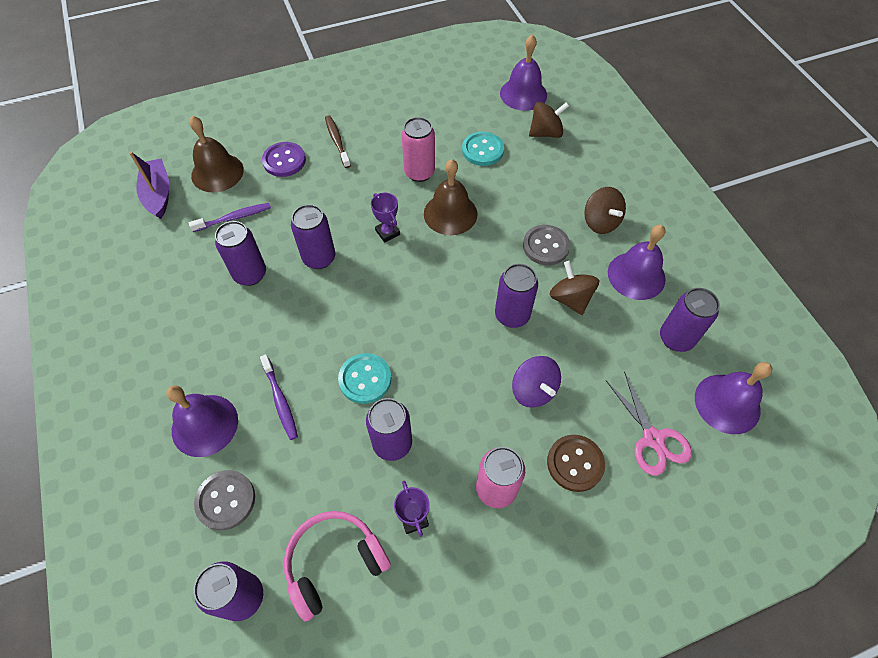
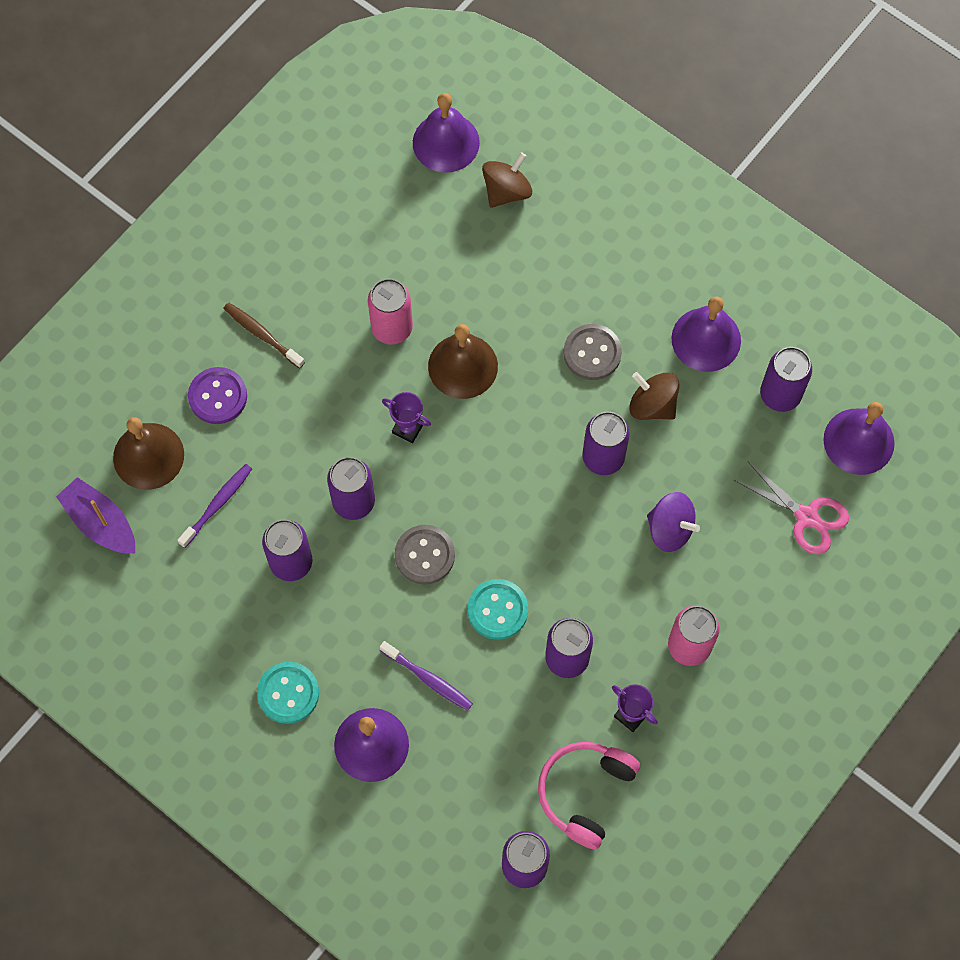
camera: 30 degrees left, 10 degrees up
(226, 500) = (447, 799): grey button -> grey button (424, 555)
(482, 150) = (446, 256): turquoise button -> turquoise button (288, 693)
(575, 463) = (747, 581): brown button -> none
(600, 222) = (635, 289): brown spinning top -> none

